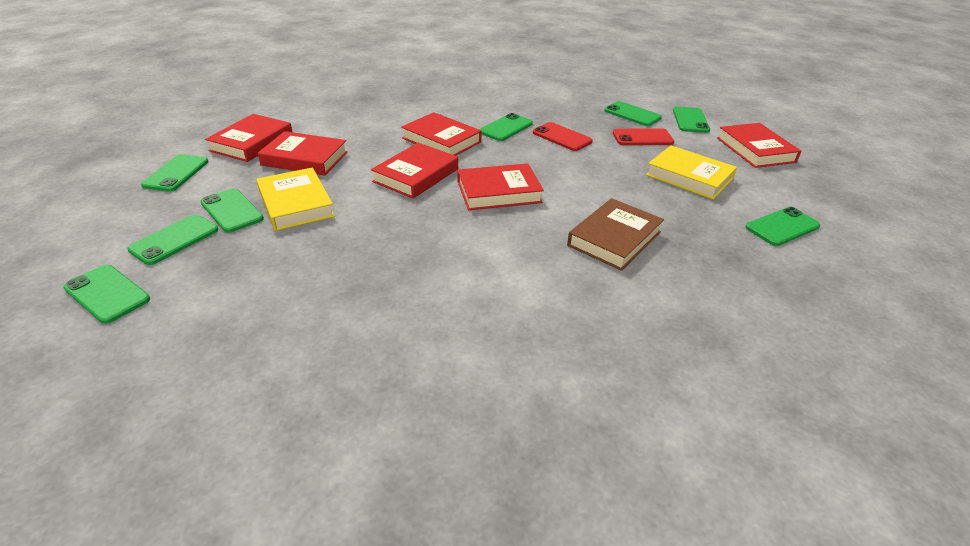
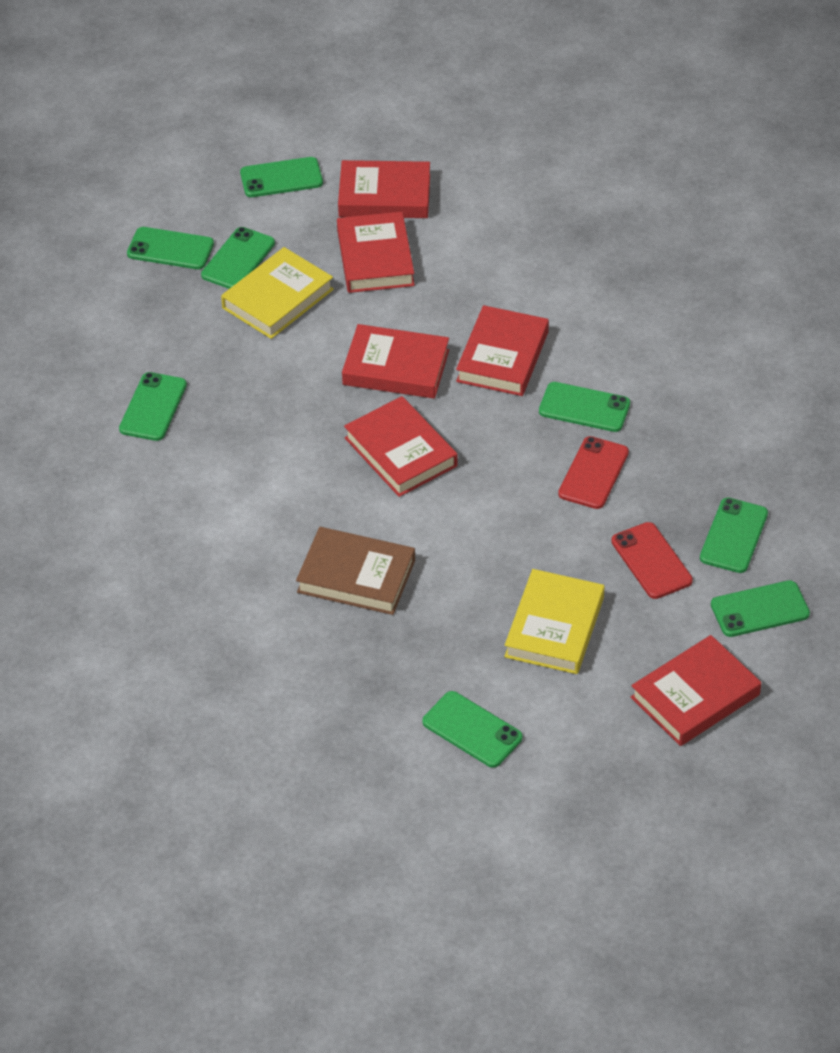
camera: 70 degrees right, 10 degrees up
(107, 294) = (79, 256): green phone -> green phone (153, 407)

